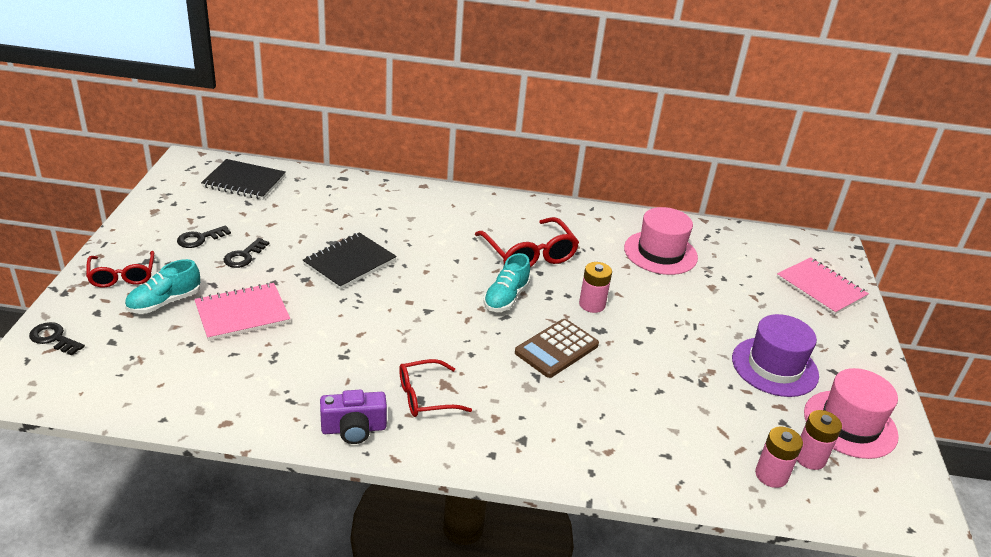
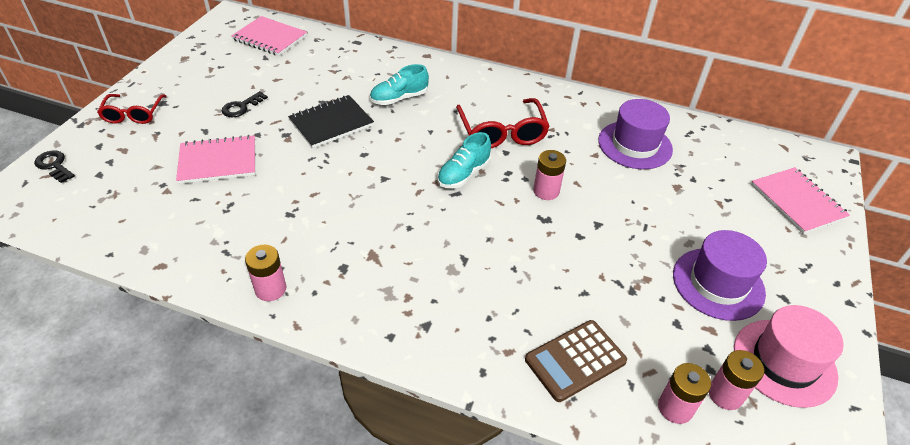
camera: 15 degrees right, 10 degrees up
(164, 302) = (157, 143): turquoise shoe -> turquoise shoe (399, 98)
(200, 239) = (211, 87): black key -> none
(244, 181) = (270, 38): black notebook -> pink notebook
(354, 429) = (270, 289): purple camera -> pink battery
(425, 396) = (349, 265): red glasses -> none
(556, 349) = (494, 233): brown calculator -> brown calculator (575, 360)
(660, 253) = (635, 145): pink hat -> purple hat

